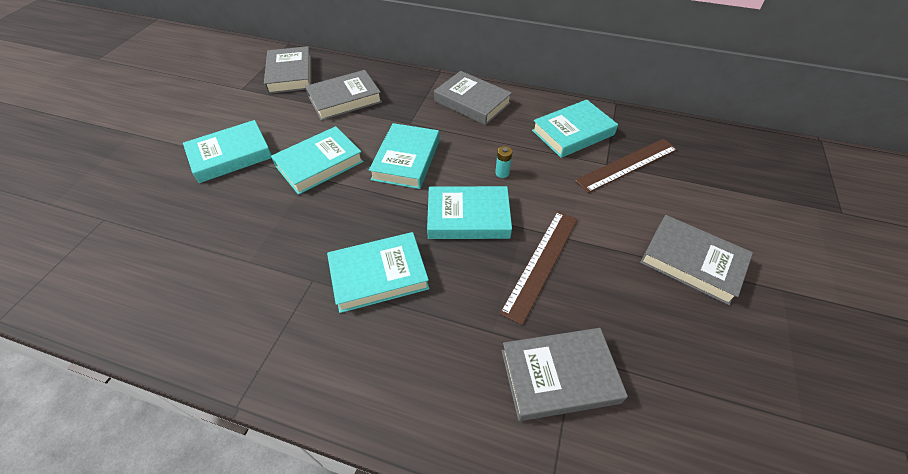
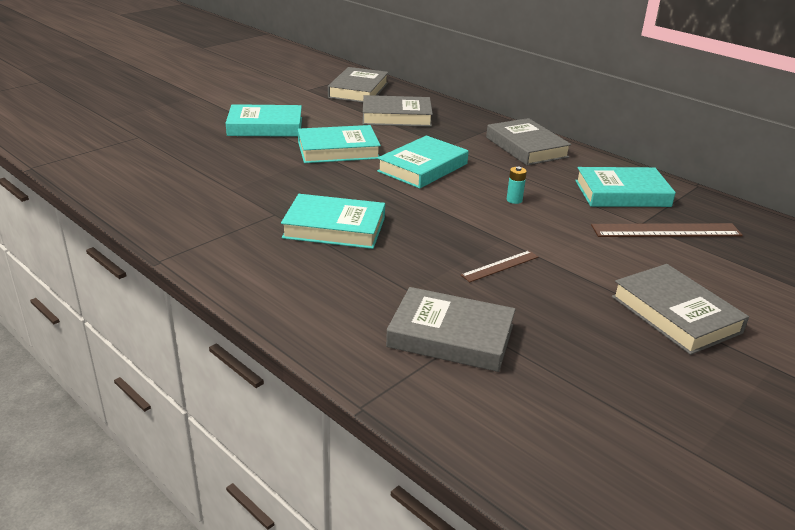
camera: 25 degrees right, 20 degrees down
(468, 217) = (452, 218): turquoise book -> none
(541, 263) = (500, 266): brown ruler -> brown ruler, size x0.56

